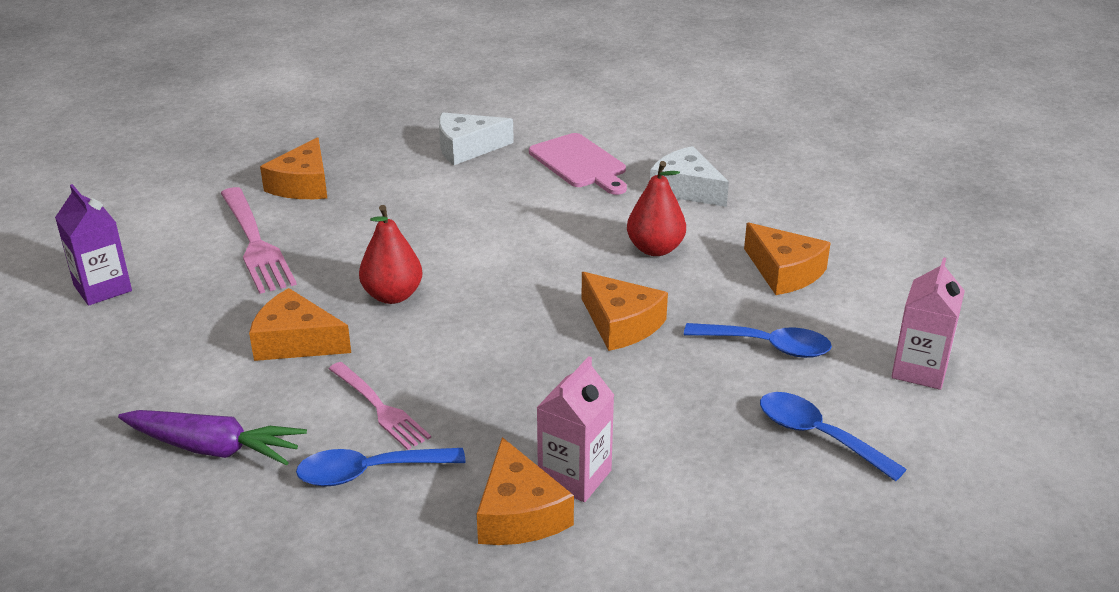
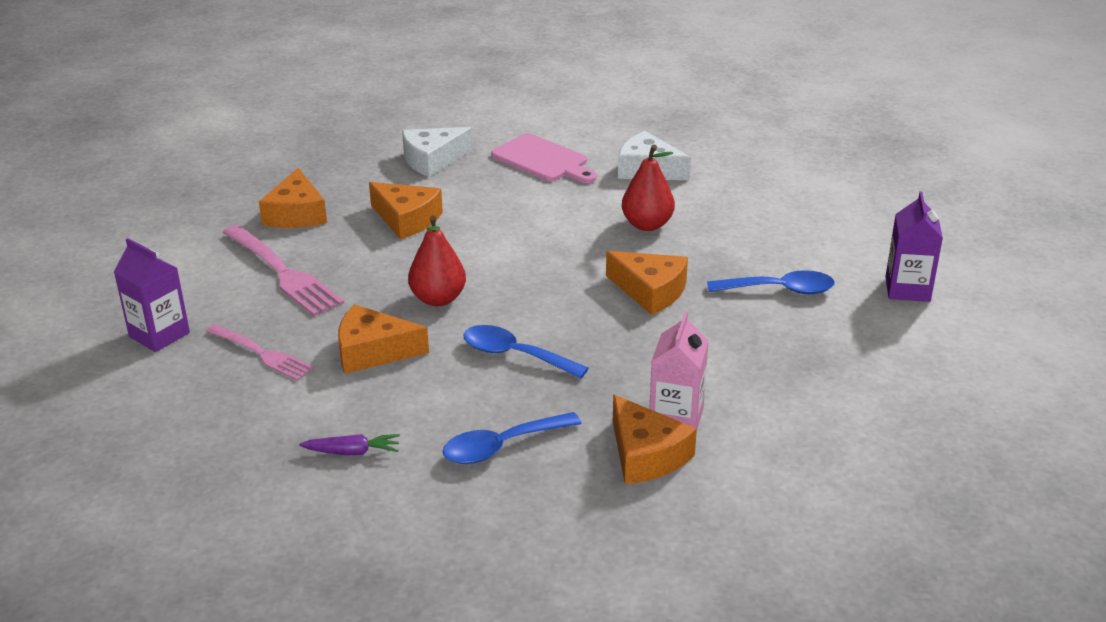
camera: 15 degrees left, 0 degrees up
(213, 448) = (352, 452): purple carrot -> purple carrot, size x0.56
(380, 408) = (481, 393): pink fork -> pink fork (262, 354)
(784, 272) = (764, 227): orange cheese -> orange cheese (407, 219)
(818, 436) = (853, 353): blue spoon -> blue spoon (515, 355)
(919, 370) = (907, 289): pink carton -> purple carton

